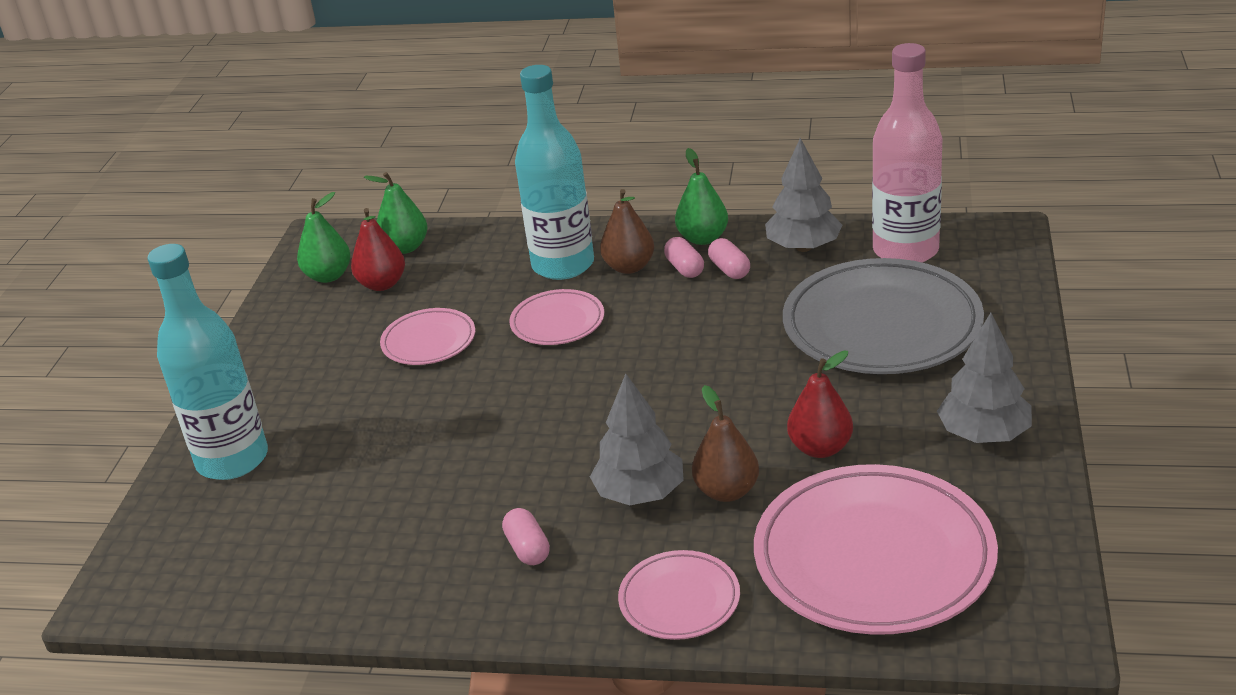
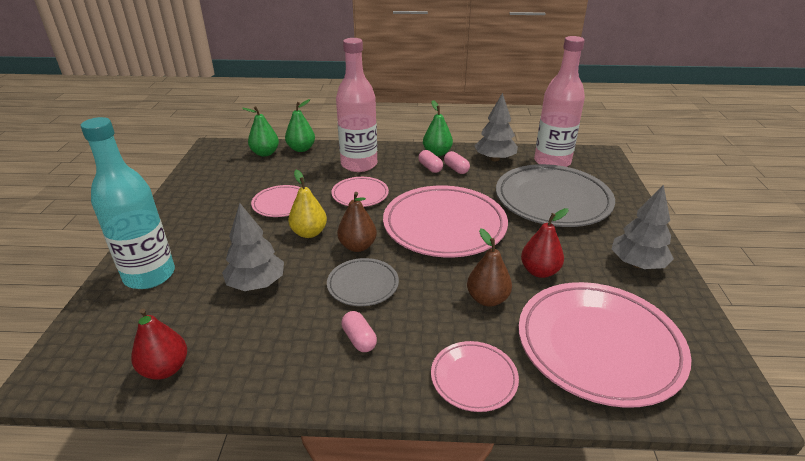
camera: 10 degrees left, 0 degrees up
(328, 276) = (219, 167): green pear -> green pear (301, 149)
(382, 284) = (252, 172): red pear -> red pear (165, 369)
(469, 390) = (309, 233): none -> yellow pear
(543, 471) = (363, 285): none -> grey plate
(563, 265) = (359, 164): turquoise bottle -> pink bottle
(629, 267) = (398, 166): brown pear -> brown pear (357, 246)
(640, 494) = (430, 300): grey tree -> grey tree (256, 284)
(687, 375) = (444, 226): none -> pink plate

